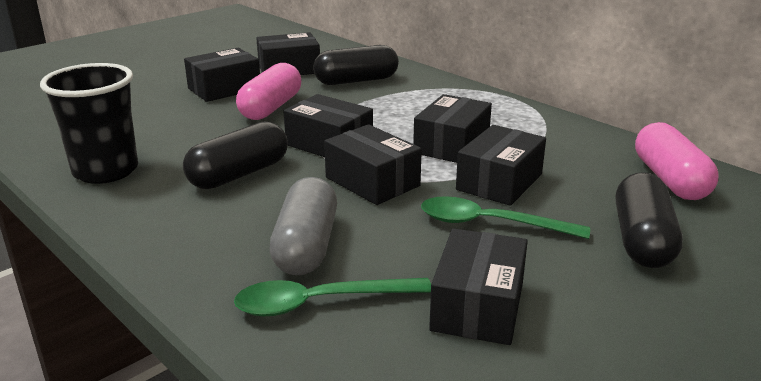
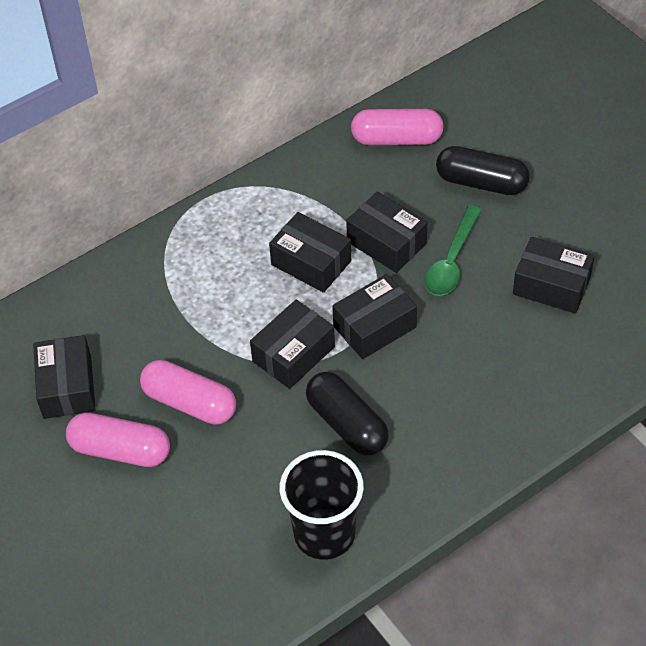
camera: 80 degrees left, 25 degrees up
(224, 89) = (120, 450): black box -> pink capsule
(306, 246) = (472, 375): grey capsule -> none
(320, 303) = (544, 368): green spoon -> none
(356, 81) = (125, 322): black capsule -> none

